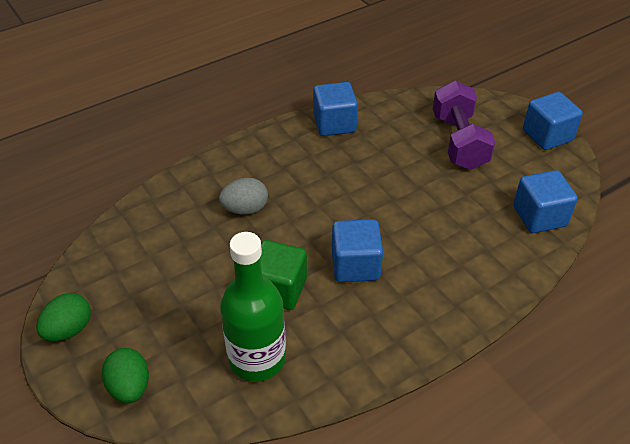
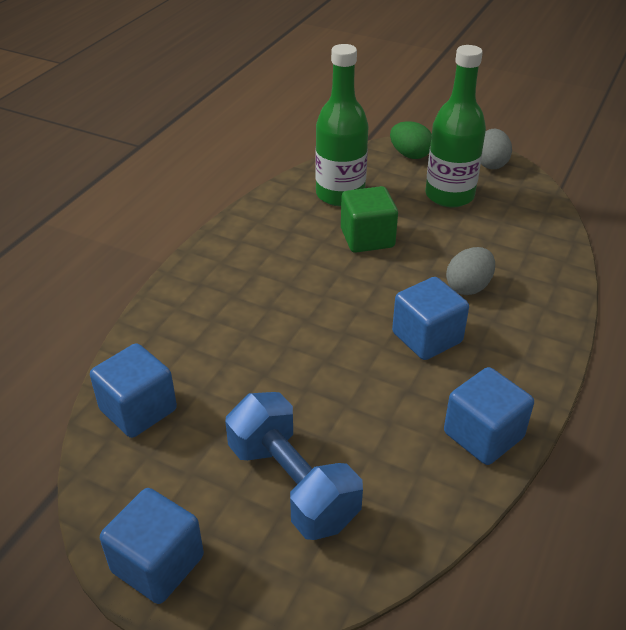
camera: 150 degrees right, 5 degrees down
(69, 330) = (491, 164): green egg -> grey egg
(157, 305) = (449, 195): none -> green bottle
(355, 265) = (316, 280): blue cube -> blue cube (427, 337)
(459, 141) = (292, 484): purple dumbbell -> blue dumbbell

